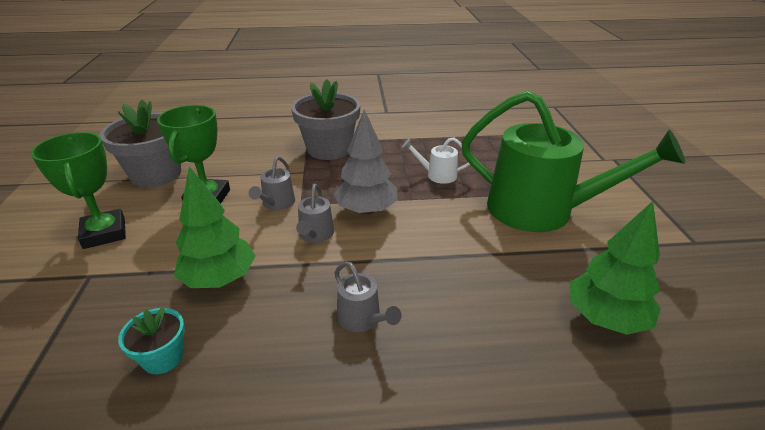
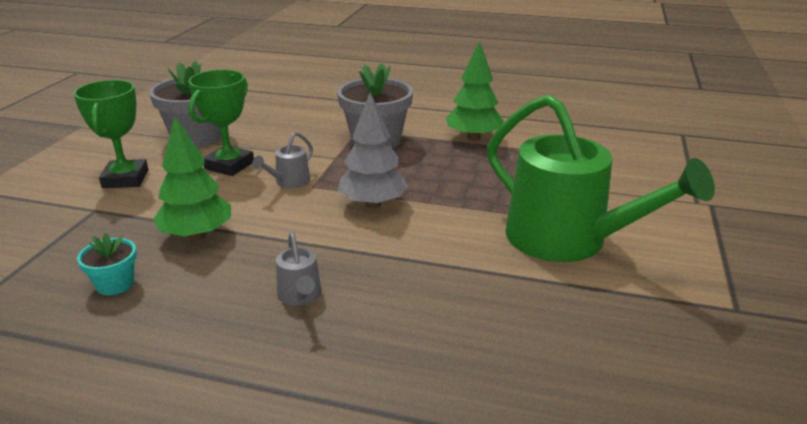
camera: 20 degrees right, 5 degrees down
(315, 235) = (307, 216): grey watering can -> none
(437, 175) = (475, 184): white watering can -> none
(605, 318) = (552, 354): green tree -> green tree (473, 138)

